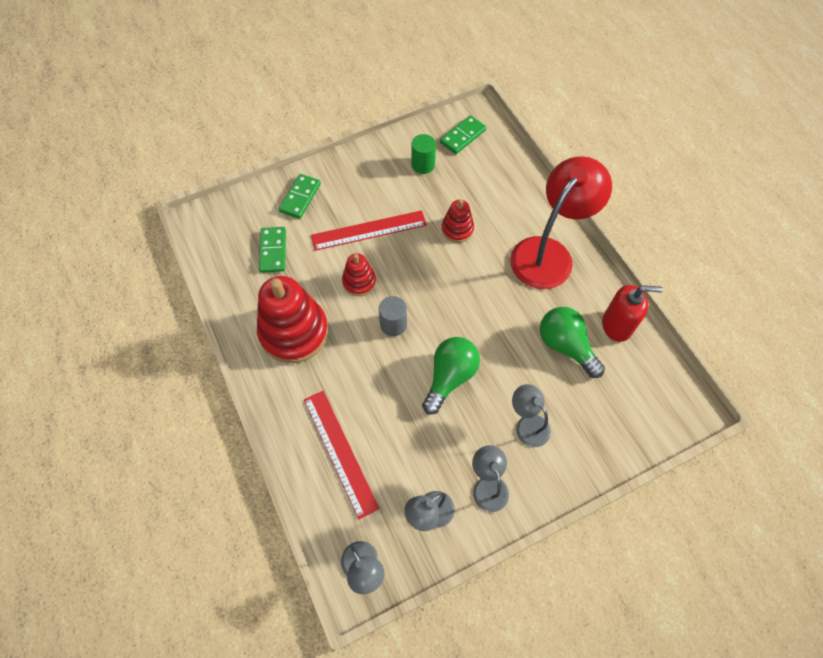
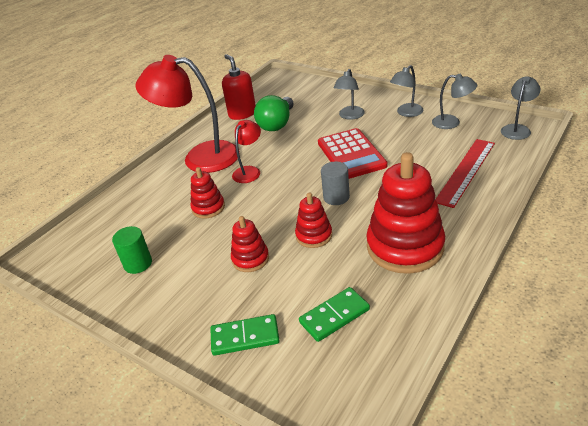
camera: 115 degrees left, 25 degrees down
(369, 230) = (250, 259): red ruler -> red stacking toy
(450, 377) = (351, 154): green light bulb -> red calculator
(463, 136) = (82, 254): green domino -> none
(490, 281) = (249, 171): none -> red lamp

